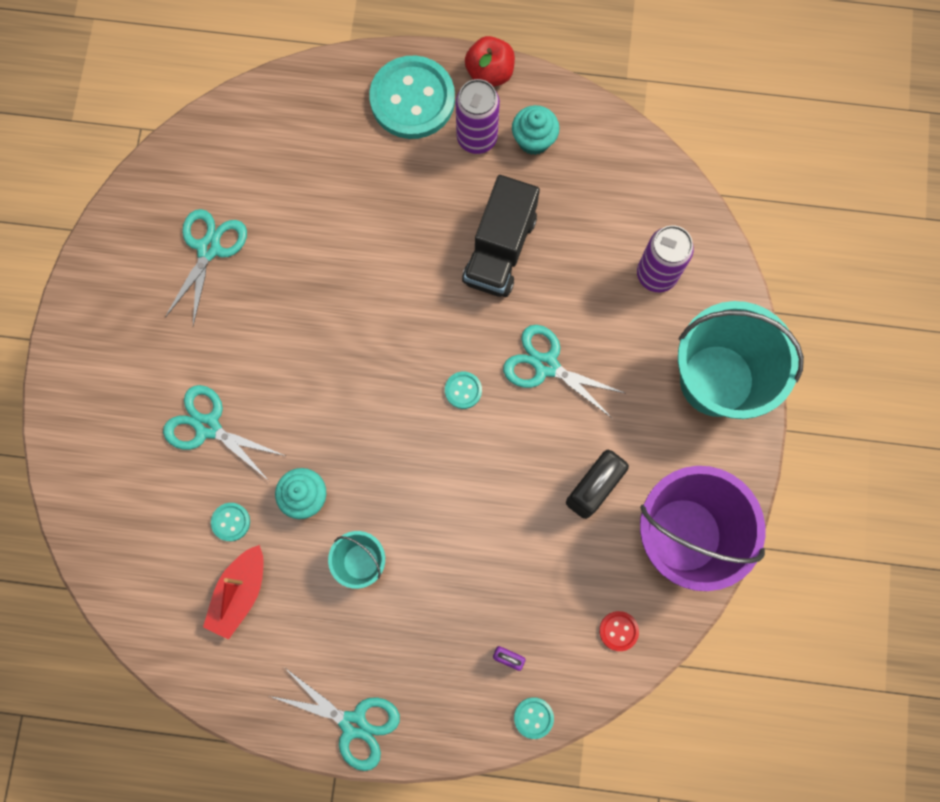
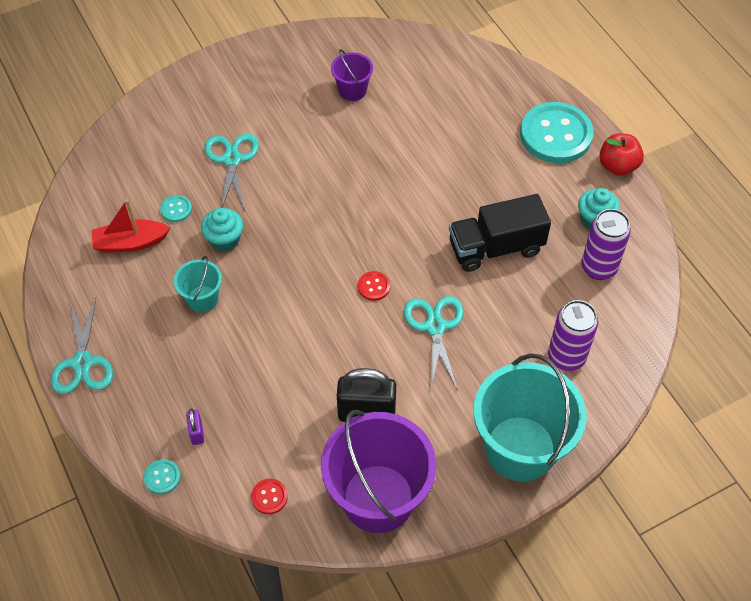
camera: 55 degrees right, 20 degrees down
(209, 249) = (352, 90): turquoise scissors -> purple bucket
(463, 390) = (374, 286): turquoise button -> red button
(477, 138) = (564, 186): purple can -> purple can (598, 268)

